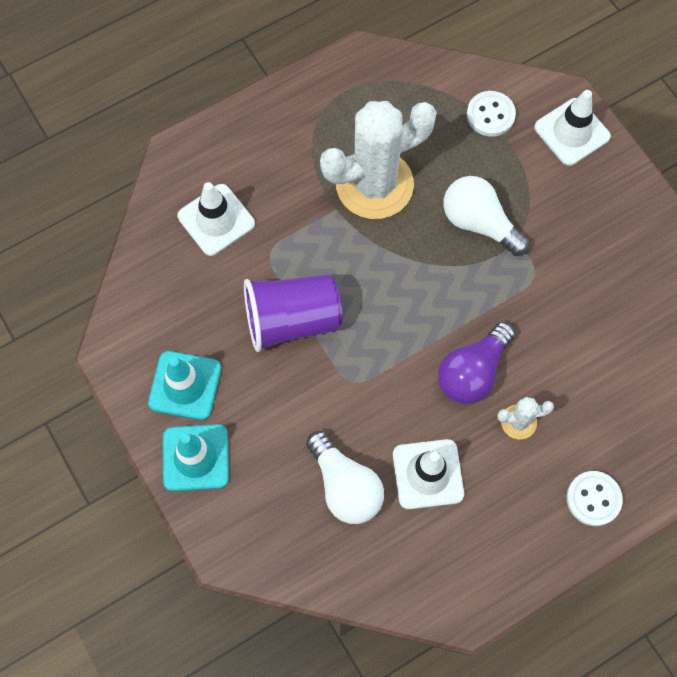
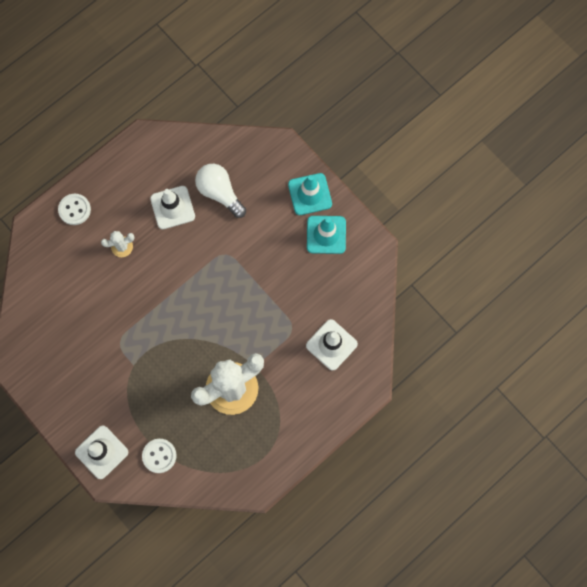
camera: 170 degrees right, 5 degrees up
(292, 320) = (269, 286): purple cup -> none
(472, 372) = (153, 272): purple light bulb -> none
(479, 223) = (159, 372): white light bulb -> none

